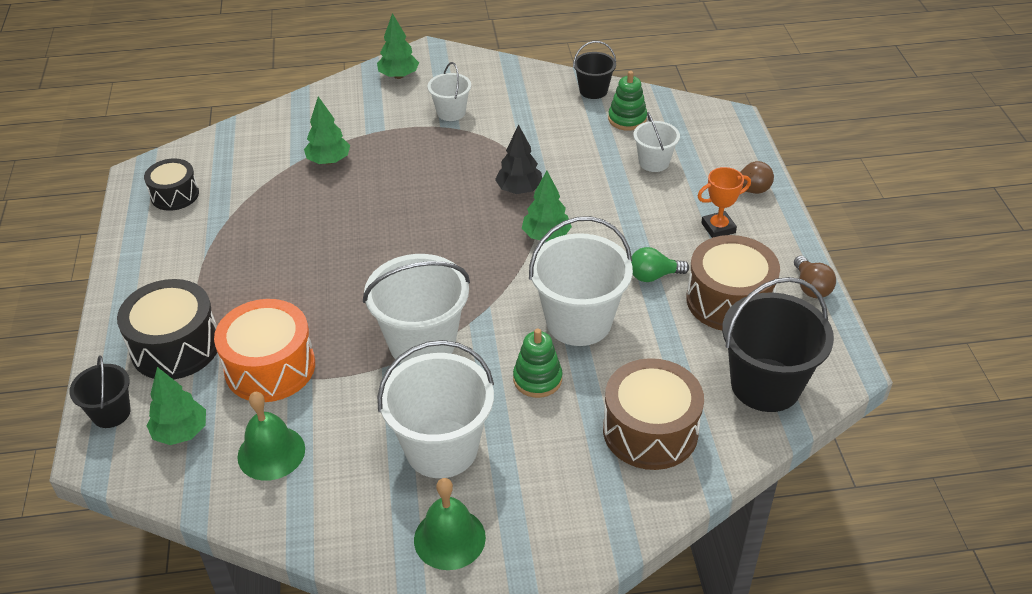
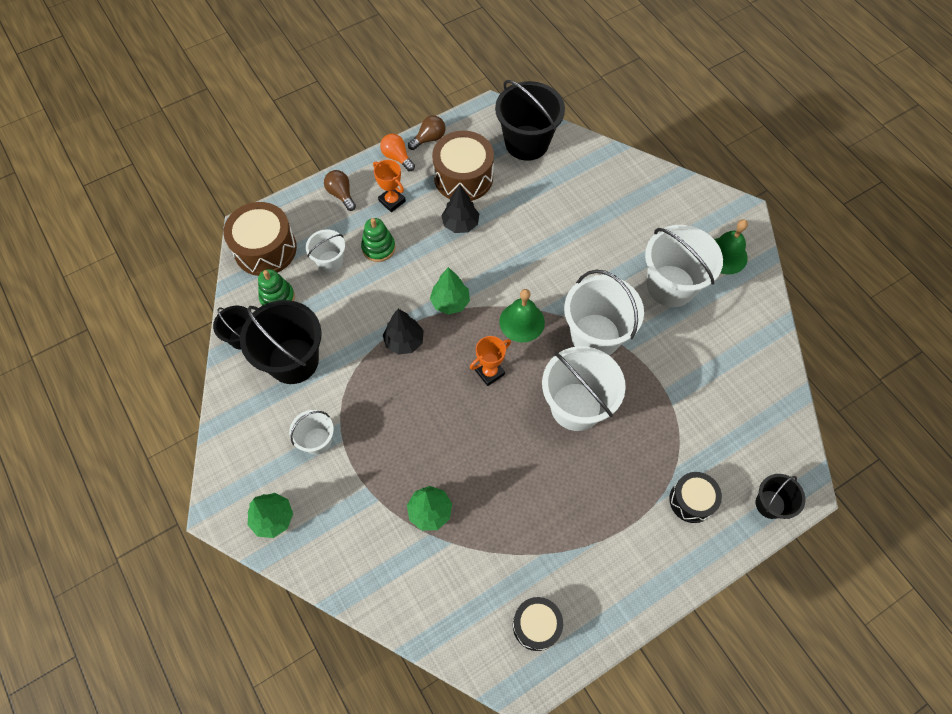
camera: 115 degrees left, 20 degrees up
(175, 346) = (691, 500): black drum -> black drum, size x0.62
(181, 432) = (754, 445): green tree -> none
(270, 367) = (671, 421): orange drum -> none
(271, 452) = (733, 379): green bell -> green bell (522, 322)
(439, 240) = (489, 372): none -> orange trophy
(537, 379) = (588, 257): green stacking toy -> green stacking toy (378, 248)
(546, 115) = (293, 361): none -> black bucket
(578, 321) = (526, 252): white bucket -> white bucket (576, 406)
(650, 431) = (594, 187): brown drum -> brown drum (265, 249)
(653, 276) = (460, 224): green light bulb -> black tree
(789, 250) = (397, 157): none -> orange light bulb

